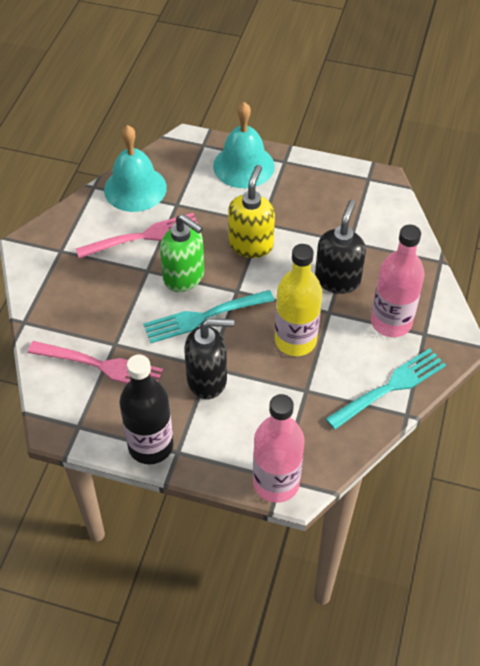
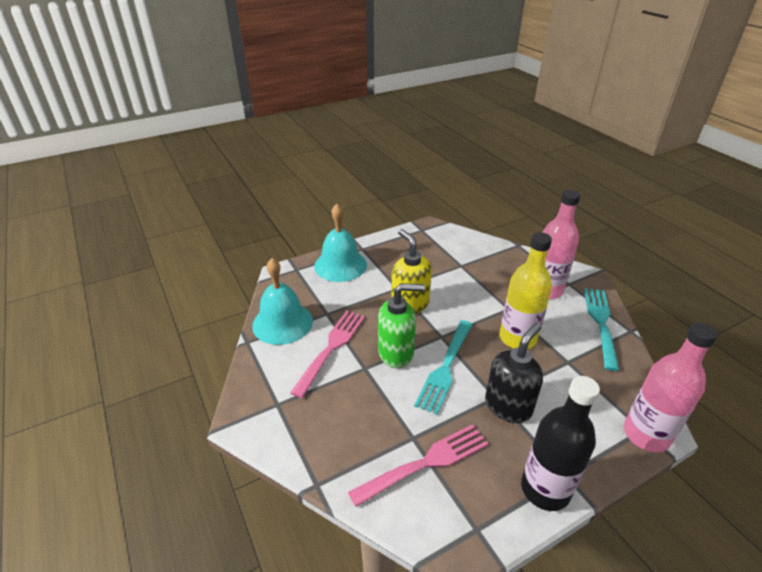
camera: 45 degrees left, 15 degrees down
(337, 279) = (485, 288): black soap dispenser -> none

